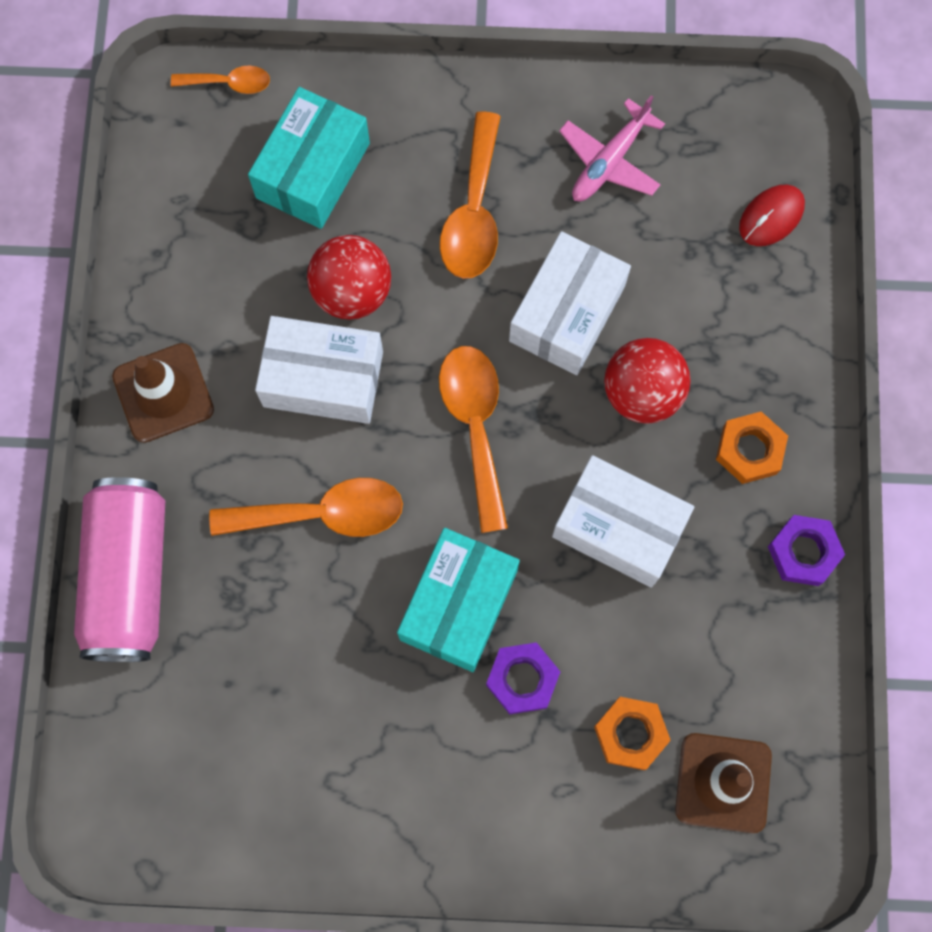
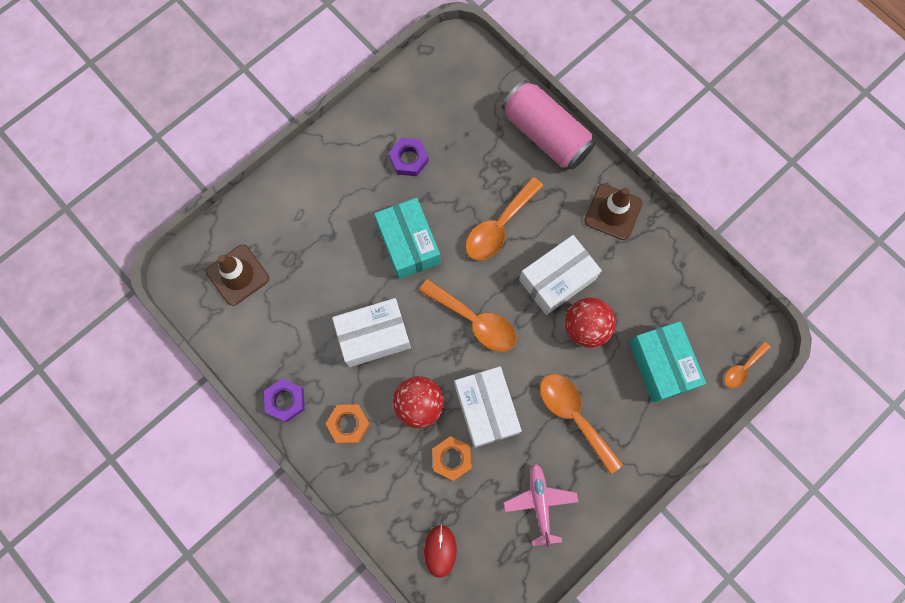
camera: 135 degrees right, 0 degrees up
(522, 679) = (355, 239): purple nut -> purple nut (409, 159)
(630, 734) = (292, 259): orange nut -> orange nut (452, 459)

